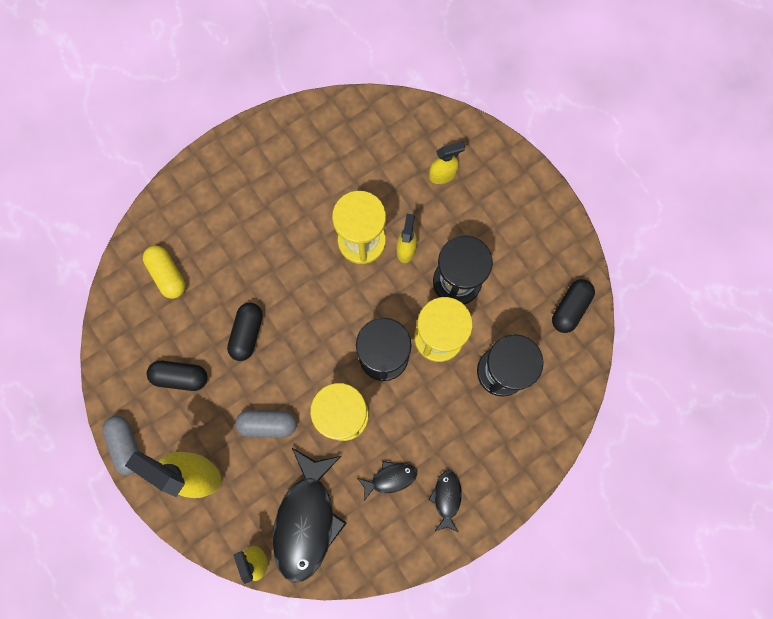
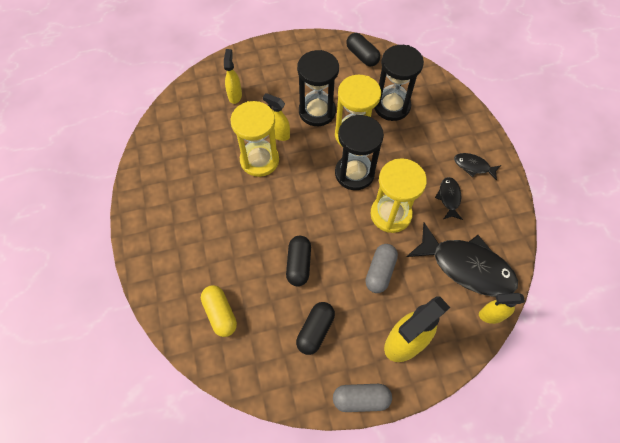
camera: 70 degrees left, 15 degrees down
(167, 274) = (220, 313): yellow capsule -> yellow capsule turned 75 degrees clockwise
(247, 333) = (298, 264): black capsule -> black capsule turned 60 degrees clockwise

